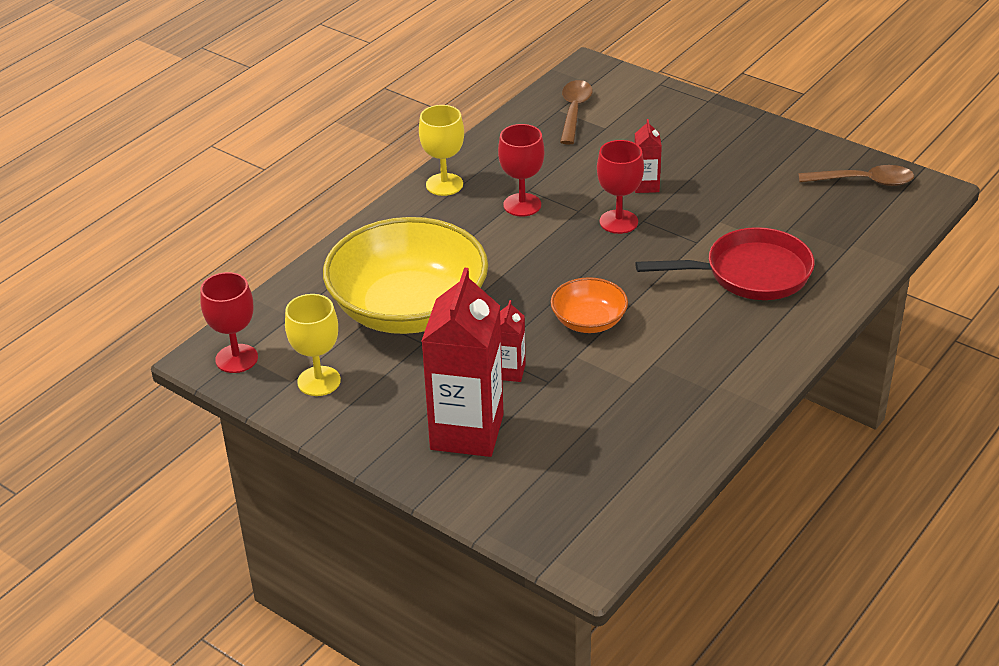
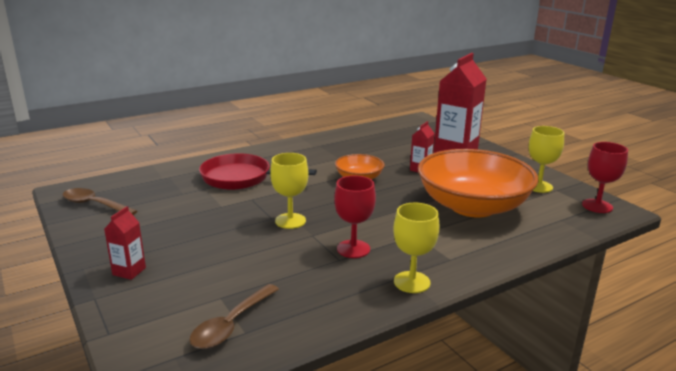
camera: 160 degrees left, 15 degrees down
(408, 309) = (472, 206): yellow bowl -> orange bowl
(618, 222) = (290, 221): red goblet -> yellow goblet
(646, 185) = (243, 239): red carton -> red carton (129, 271)

